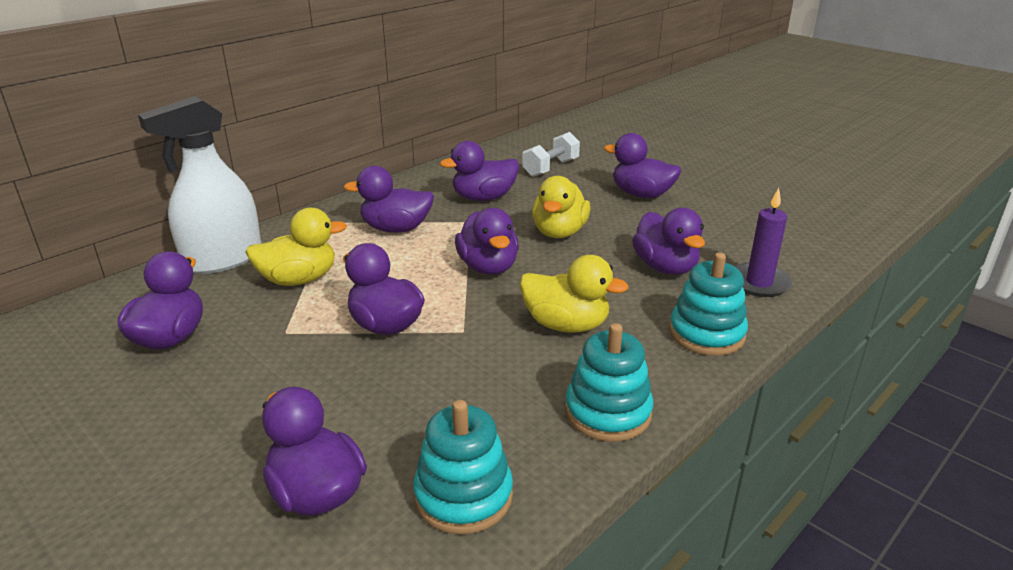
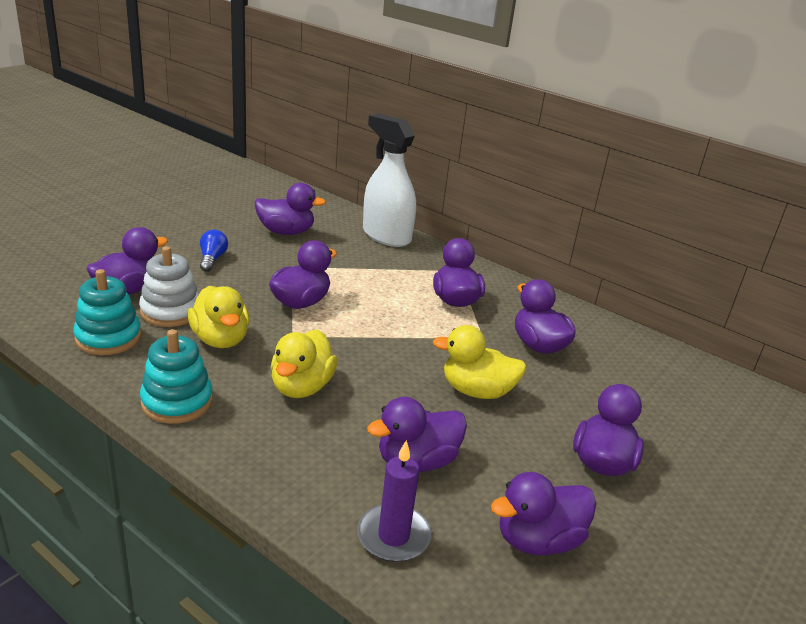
camera: 80 degrees right, 0 degrees up
(236, 407) = (212, 259): none -> blue light bulb
(299, 279) = (362, 265): yellow duck -> yellow duck (220, 339)
(393, 437) = (171, 311): none -> white stacking toy
(488, 267) = (395, 347): purple duck -> purple duck (538, 540)
(551, 168) = (642, 392): white dumbbell -> none
(706, 334) = (286, 474): turquoise stacking toy -> none

